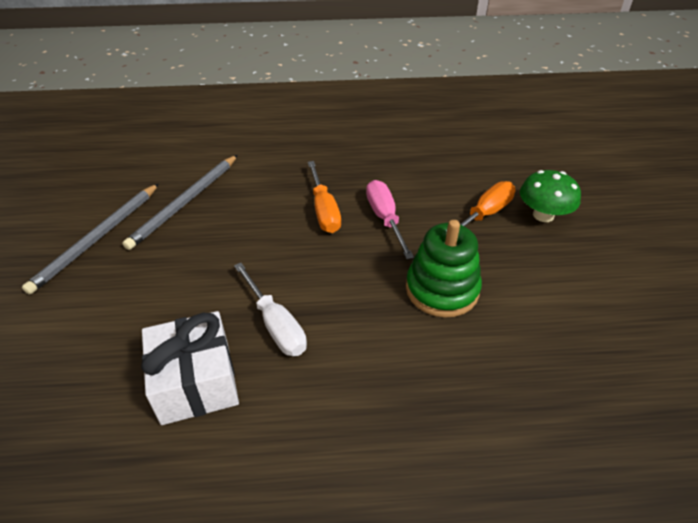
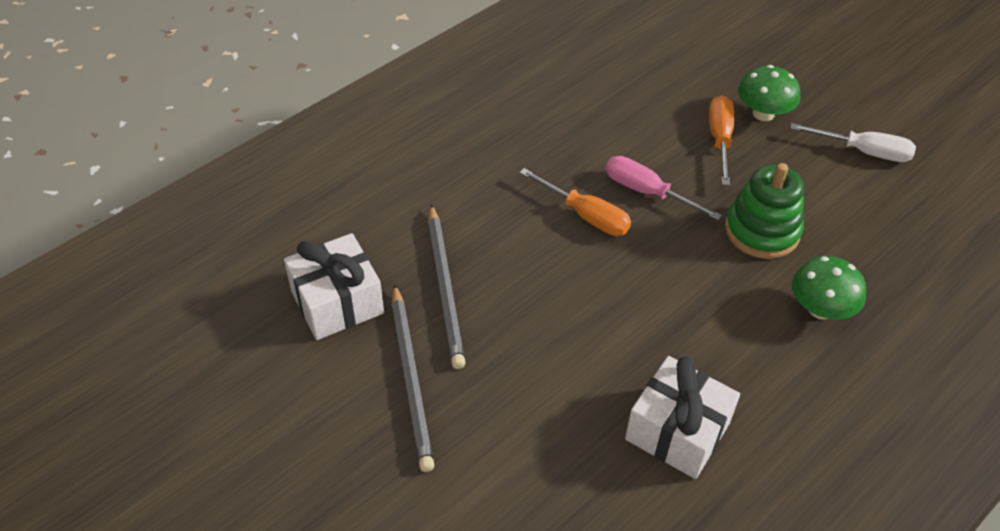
camera: 40 degrees left, 5 degrees up
(122, 178) = (337, 302): none -> white gift
(276, 324) = (677, 344): white screwdriver -> white screwdriver (864, 151)
(421, 373) = (820, 309): none -> green mushroom

